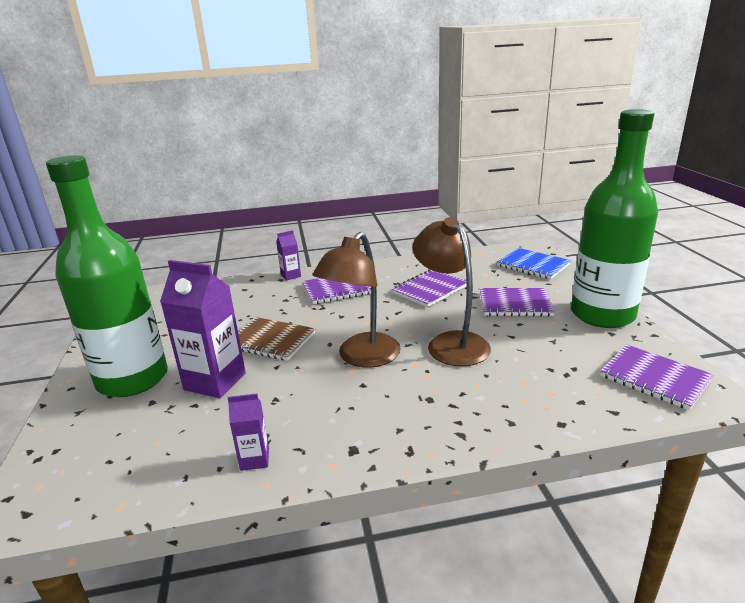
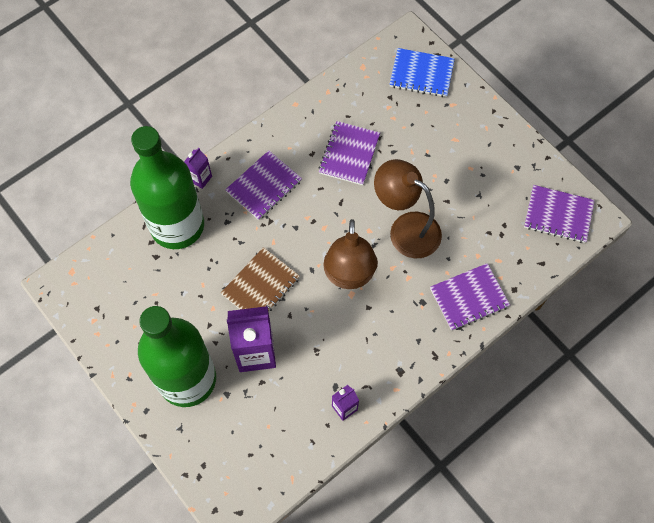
camera: 30 degrees left, 40 degrees up
(271, 341) = (261, 286): brown notebook -> brown notebook turned 45 degrees counterclockwise
(515, 304) = (432, 151): purple notebook -> purple notebook (469, 298)
(602, 315) = (504, 142): green bottle -> green bottle (177, 226)

